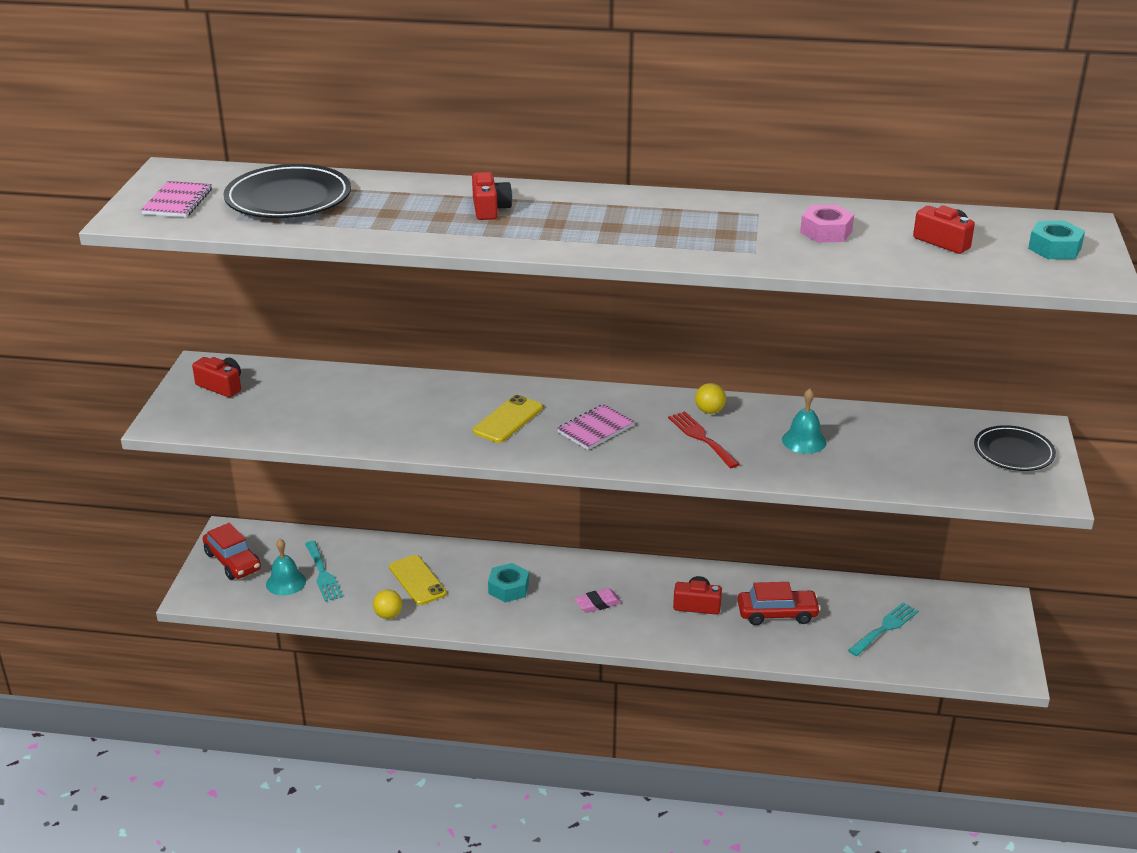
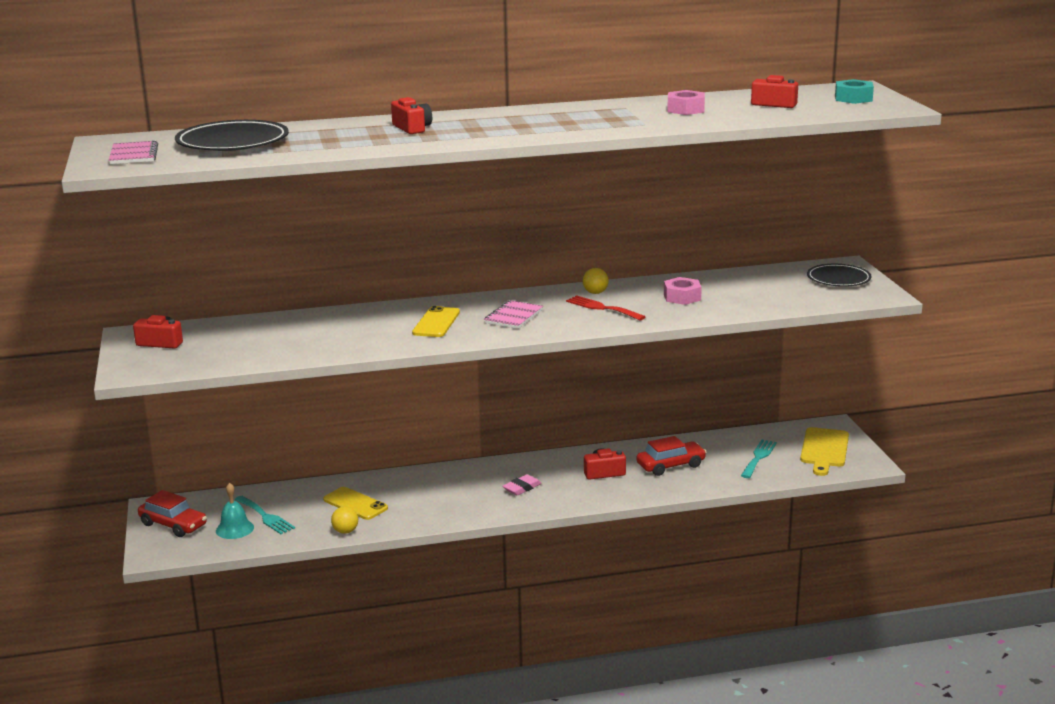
camera: 20 degrees left, 10 degrees down
(508, 588) = (439, 493): turquoise nut -> none
(804, 441) = (682, 297): turquoise bell -> pink nut
(970, 636) = (824, 449): none -> yellow cutting board

